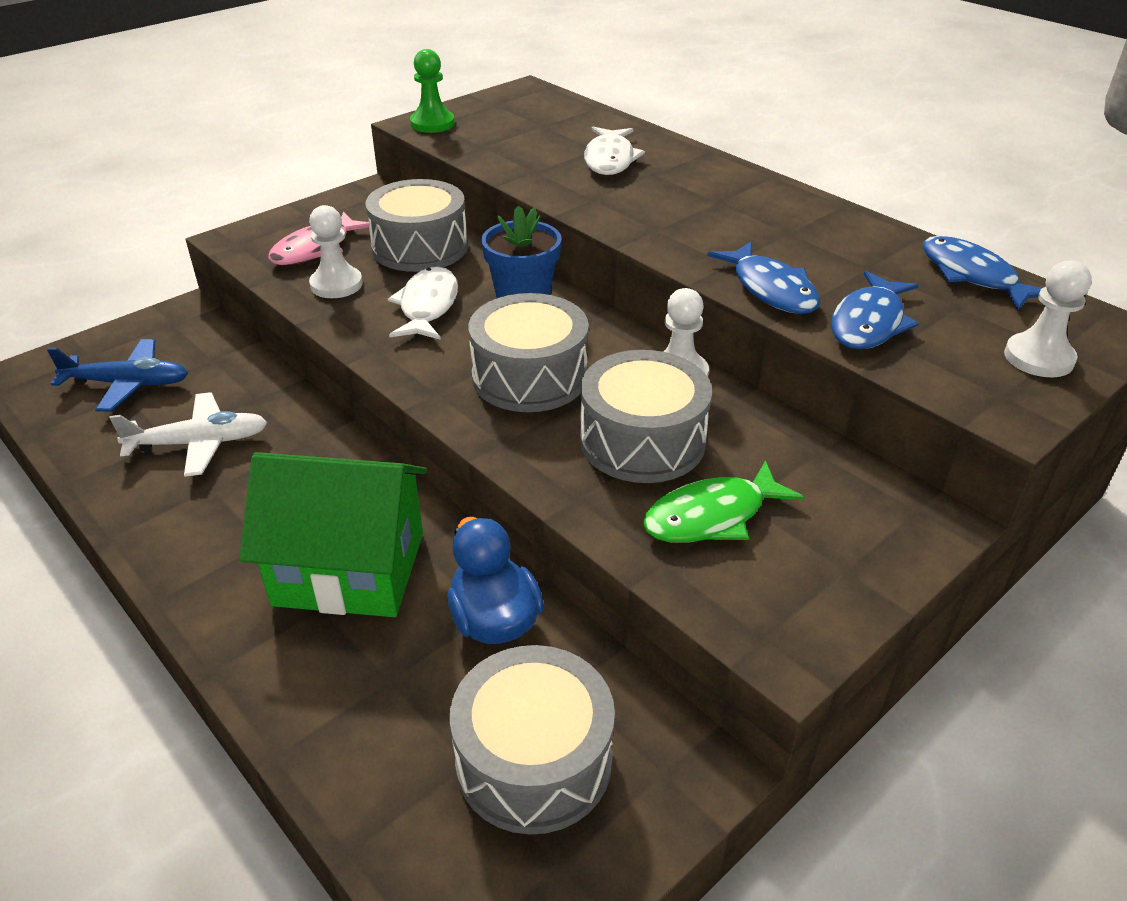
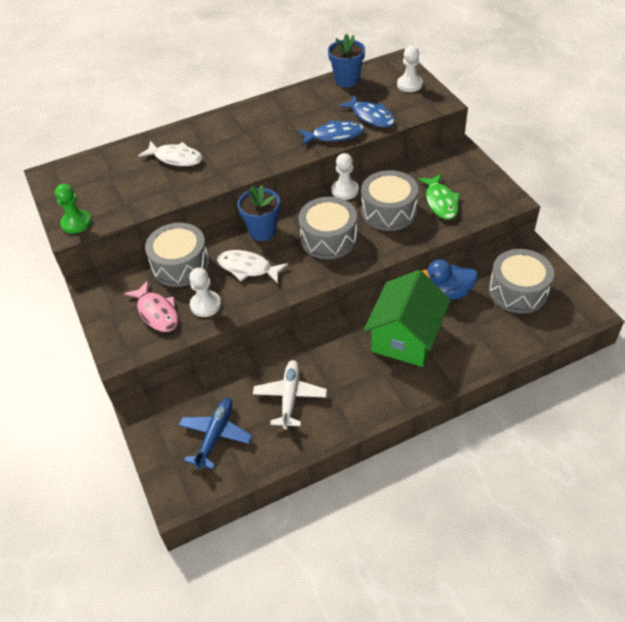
camera: 70 degrees left, 10 degrees up
(972, 275) = (347, 80): blue fish -> blue flower pot

